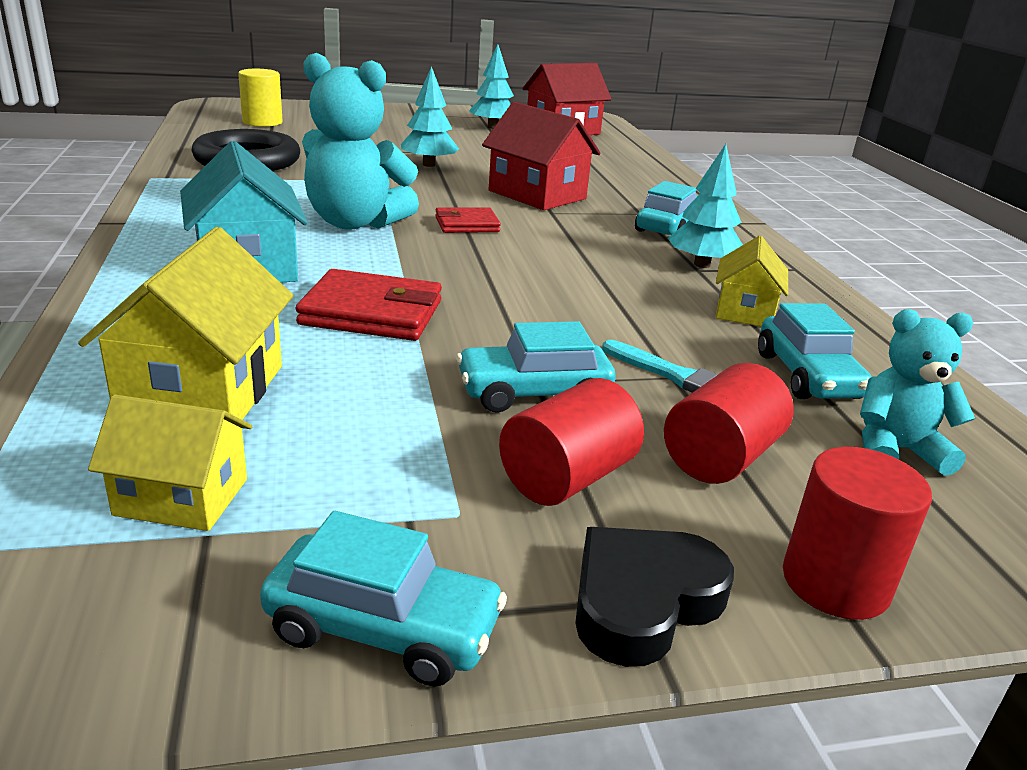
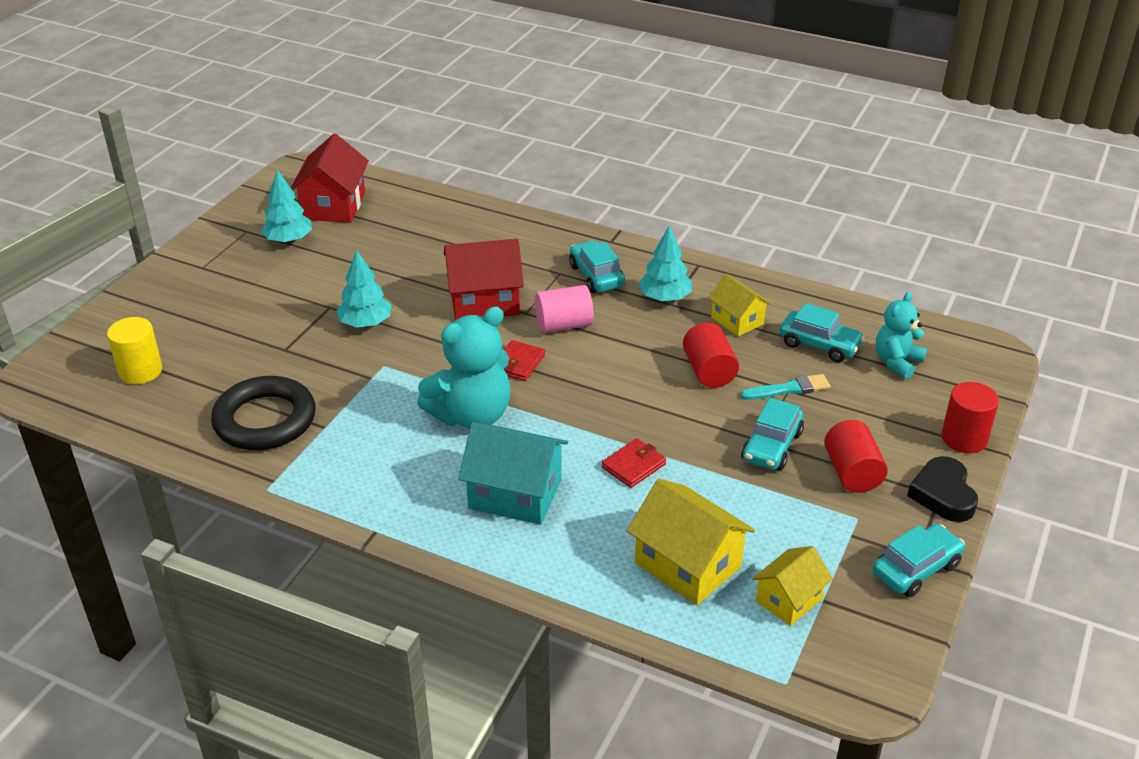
camera: 50 degrees left, 10 degrees up
(372, 313) = (633, 466): red wallet -> red wallet, size x0.62
(563, 230) = (564, 325): none -> pink cylinder
(720, 457) = (867, 417): red cylinder -> red cylinder (709, 371)

